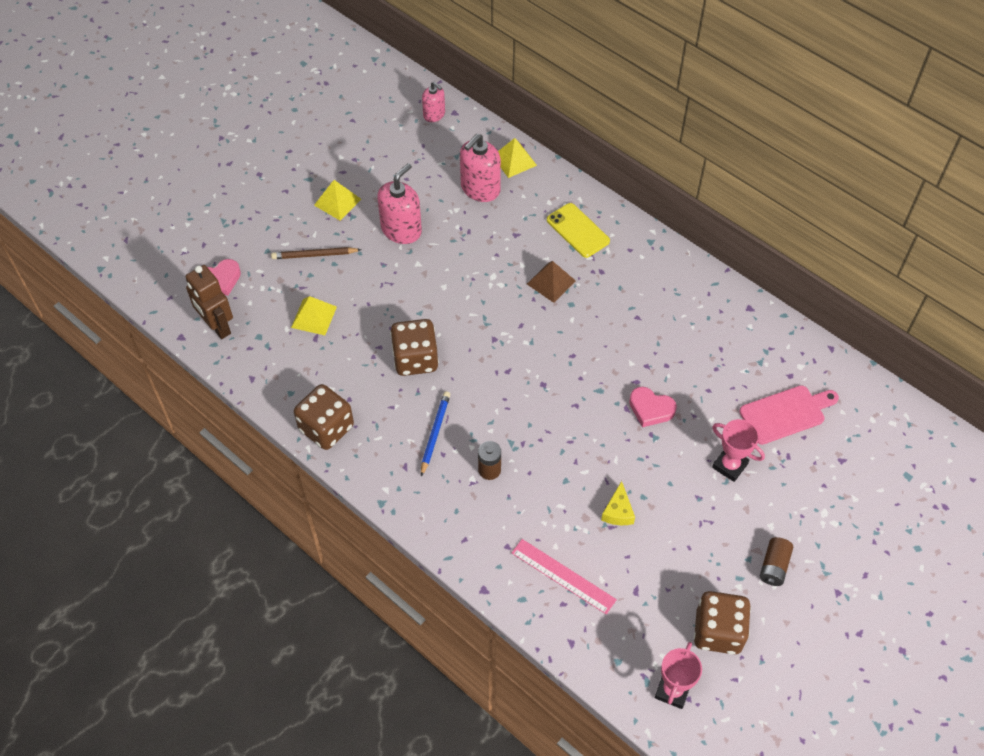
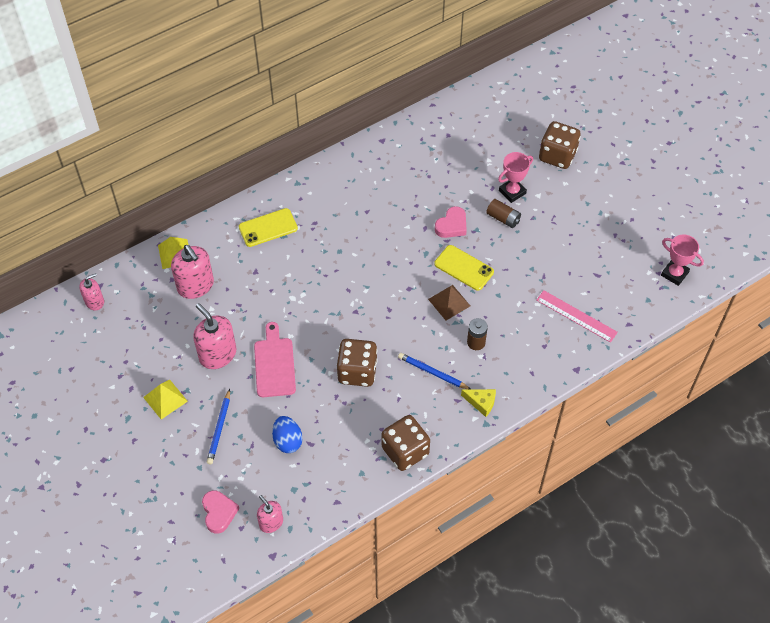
camera: 75 degrees left, 0 degrees up
(217, 326) = (271, 522): brown robot -> pink soap dispenser
(314, 255) = (219, 429): brown pencil -> blue pencil
(314, 317) = (287, 441): yellow pyramid -> blue egg
(551, 282) = (313, 259): brown pyramid -> brown pyramid (449, 302)
(563, 576) = (576, 316): pink ruler -> pink ruler turned 75 degrees clockwise
(592, 435) = (464, 268): none -> yellow phone
(618, 511) = (532, 269): yellow cheese -> yellow cheese (481, 402)
(718, 631) = (637, 236): brown dice -> brown dice (557, 156)
(774, 566) = (596, 191): brown battery -> brown battery (503, 218)
(785, 414) = (479, 147): pink cutting board -> pink cutting board (274, 364)

